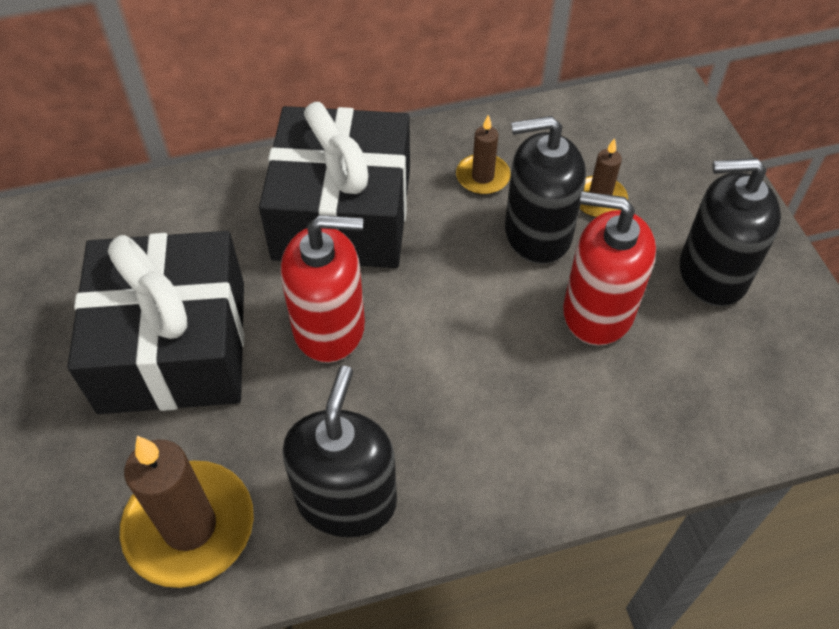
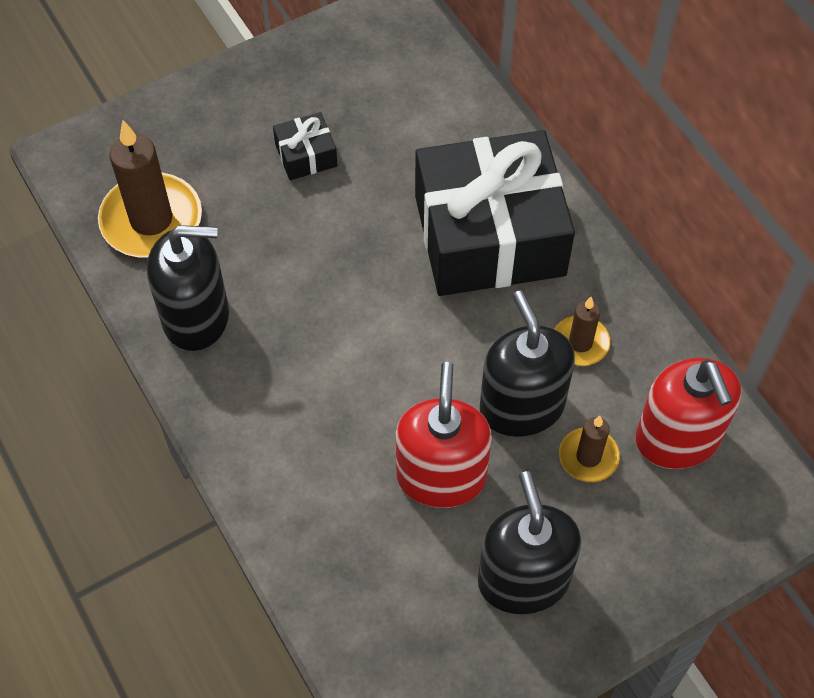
camera: 75 degrees right, 5 degrees up
(173, 345) = (306, 155): black gift -> black gift, size x0.40
(329, 327) = (357, 260): red soap dispenser -> red soap dispenser (677, 438)

